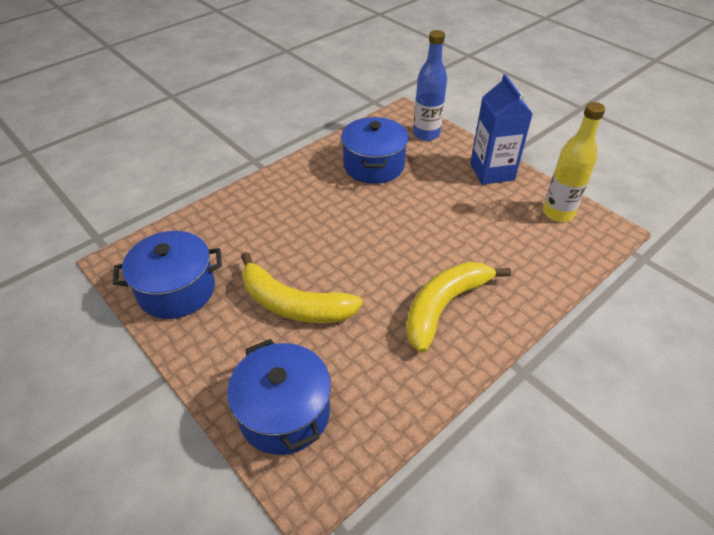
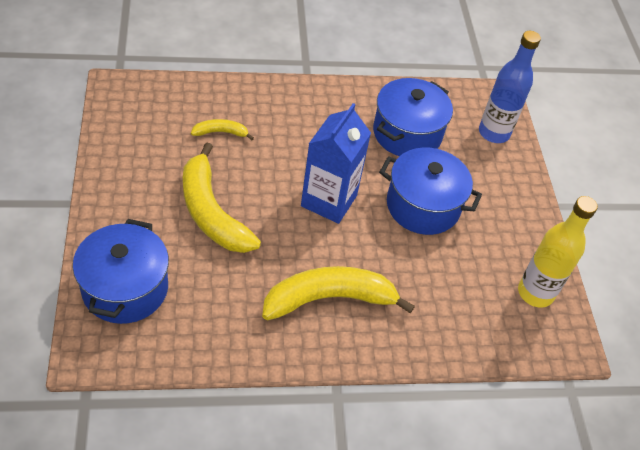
camera: 30 degrees right, 5 degrees up
(177, 290) = (138, 141): blue pot -> blue pot (423, 206)
(240, 243) = (221, 132): none -> yellow banana
(492, 172) = (517, 211): blue carton -> blue carton (329, 201)

